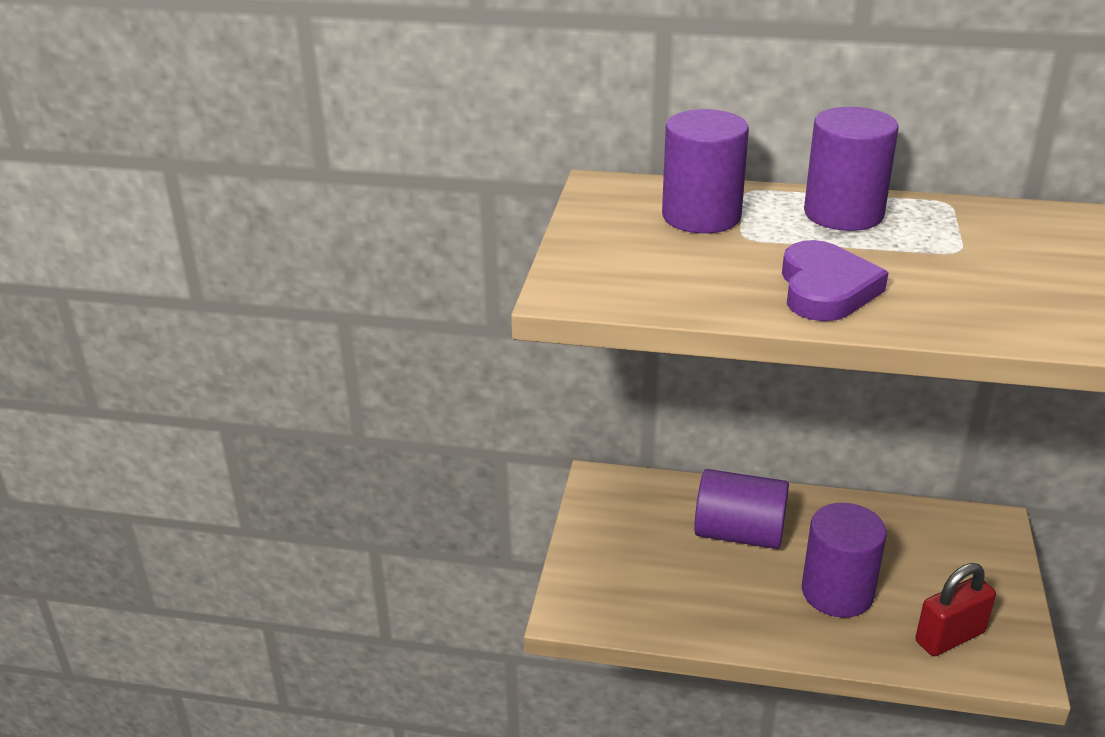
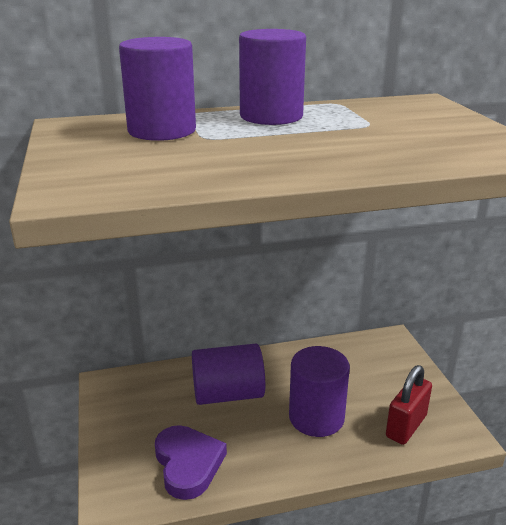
camera: 25 degrees left, 5 degrees down
(825, 289) = (294, 158): purple heart -> purple heart (188, 464)

